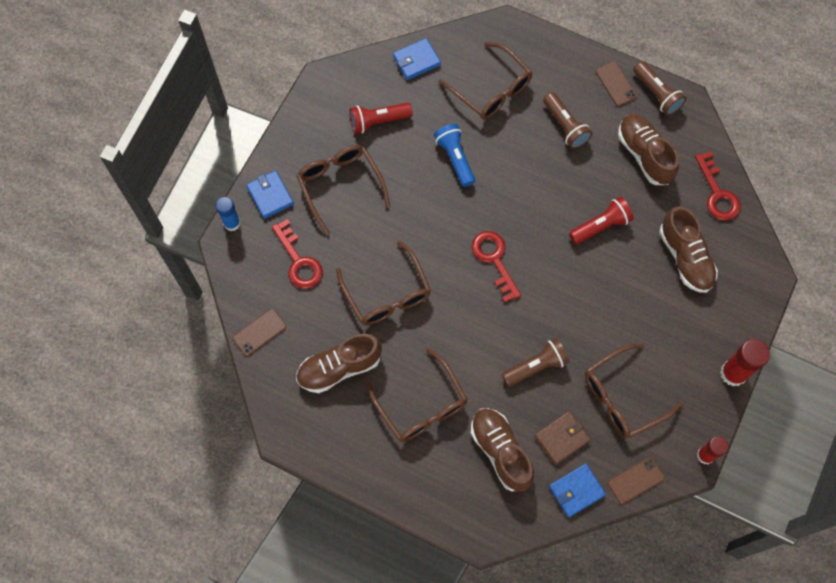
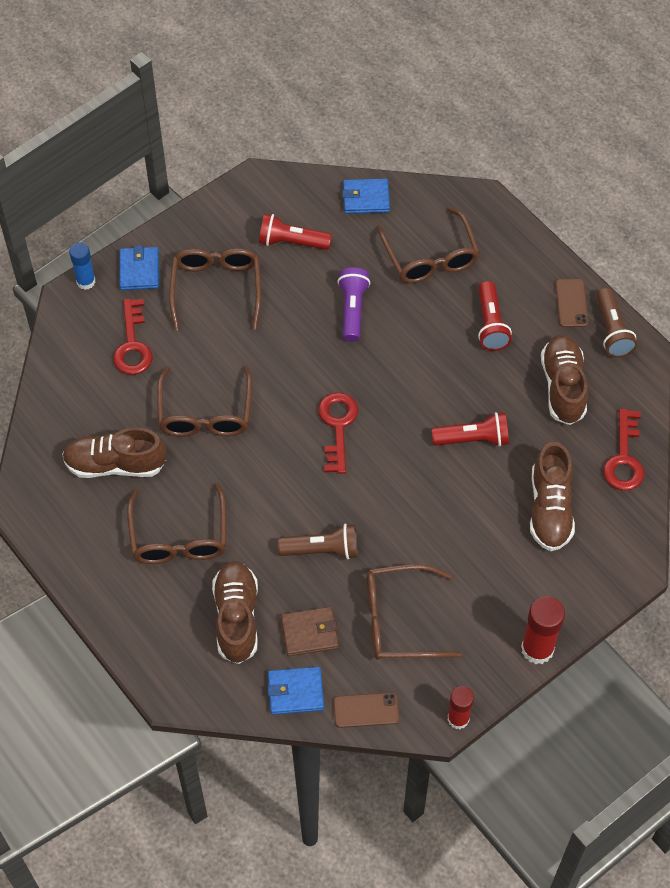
camera: 25 degrees right, 10 degrees down
(259, 332) = (54, 397): brown phone -> none
(455, 158) = (352, 310): blue flashlight -> purple flashlight
(565, 126) = (490, 324): brown flashlight -> red flashlight

